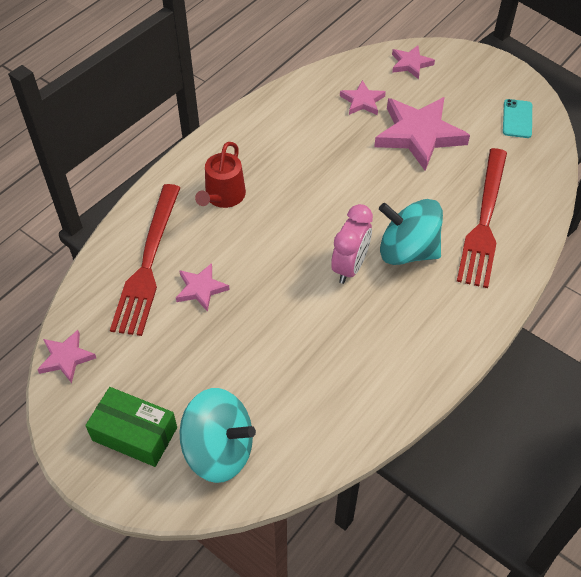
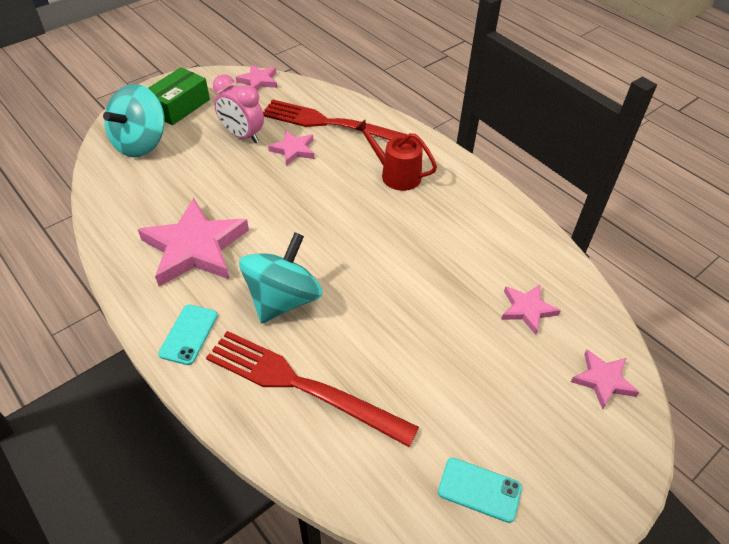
camera: 100 degrees right, 5 degrees down
(349, 267) = (280, 248): pink clock -> pink clock (242, 136)
(419, 135) = (460, 355): pink star -> pink star (195, 248)
(469, 308) = (189, 334): none -> turquoise phone

